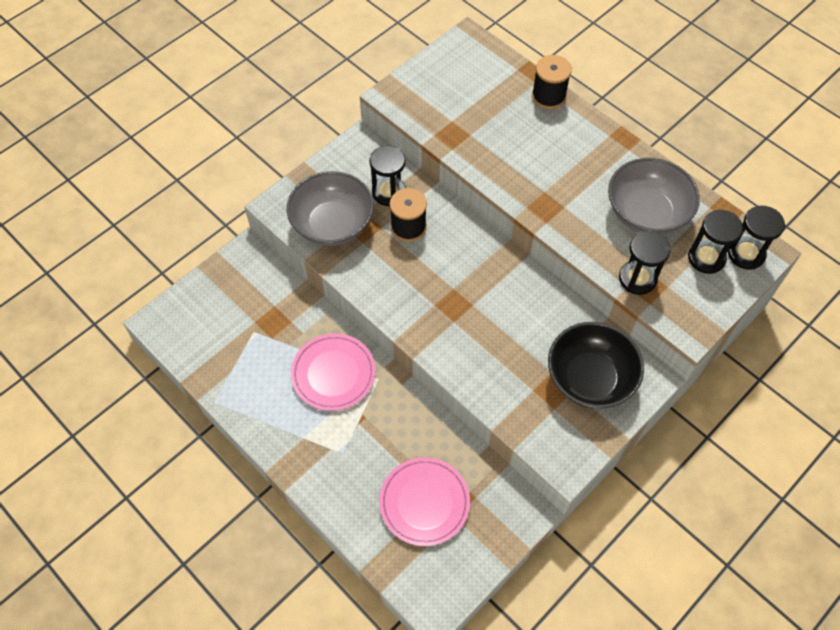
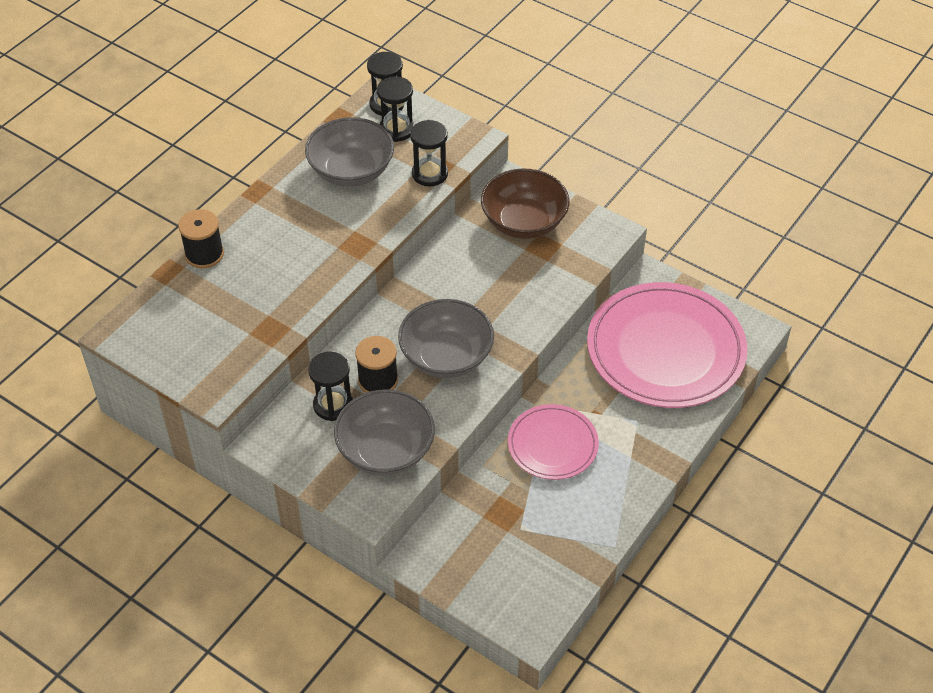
camera: 100 degrees left, 10 degrees down
(424, 282) = (446, 356): none -> grey bowl
(424, 502) = (665, 350): pink plate -> pink plate, size x1.84
(590, 378) = (524, 222): black bowl -> brown bowl

